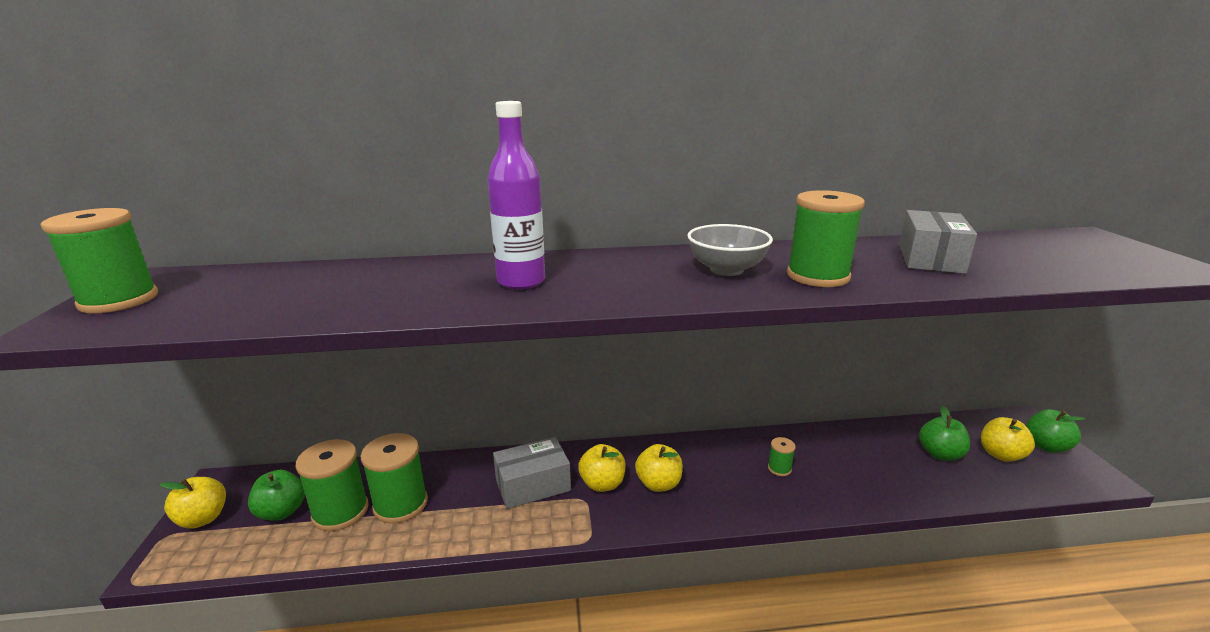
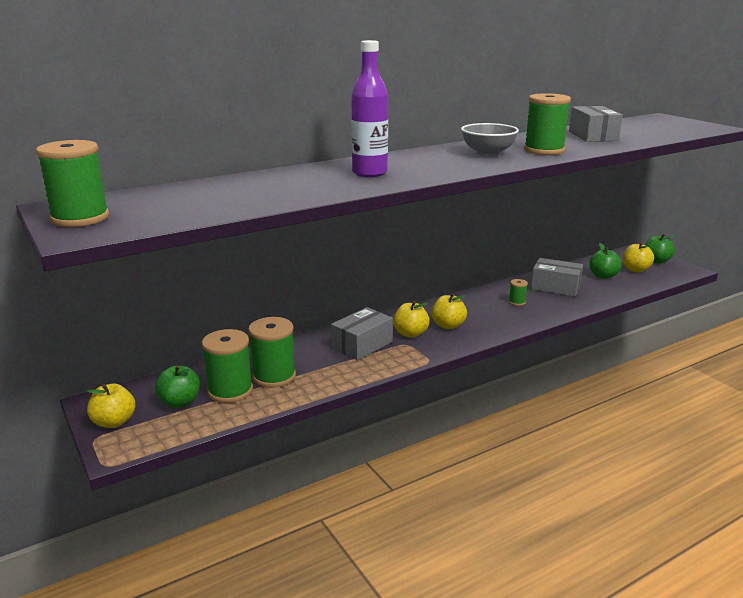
camera: 25 degrees left, 0 degrees up
(852, 456) = (555, 287): none -> grey box

